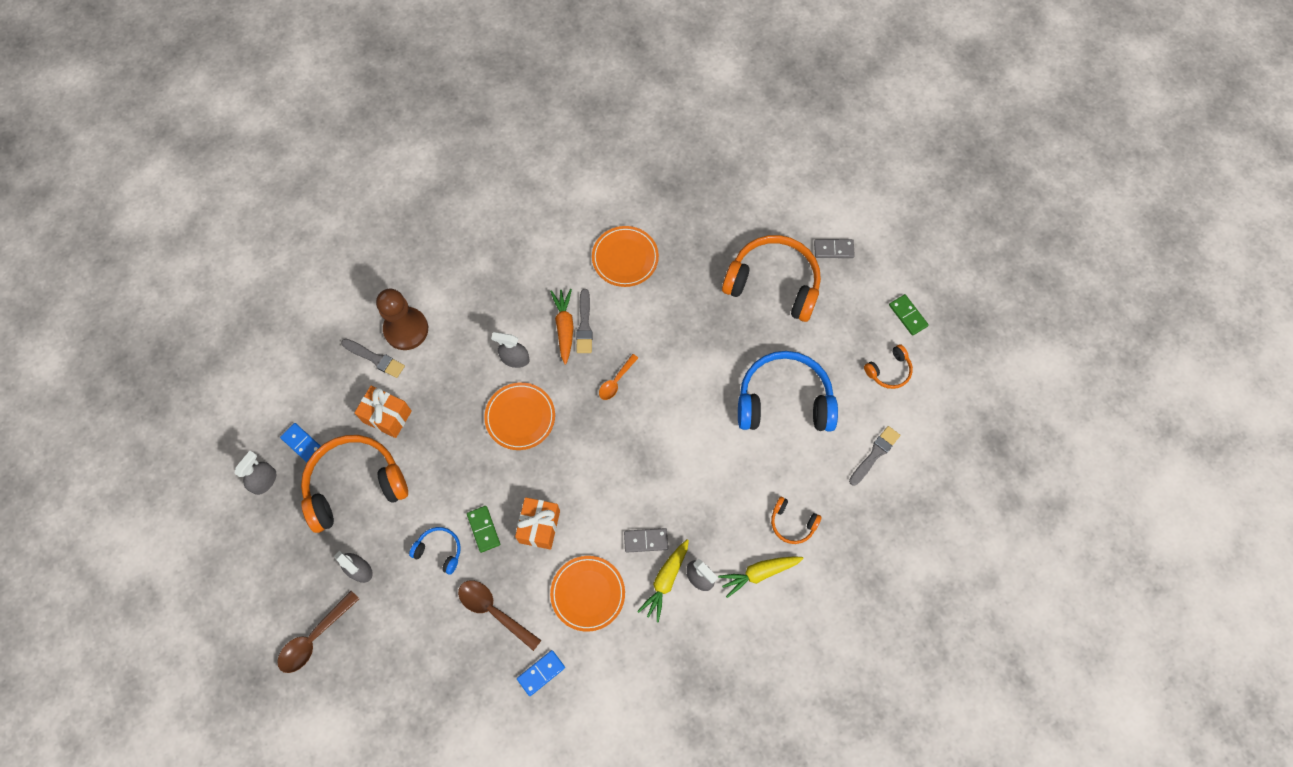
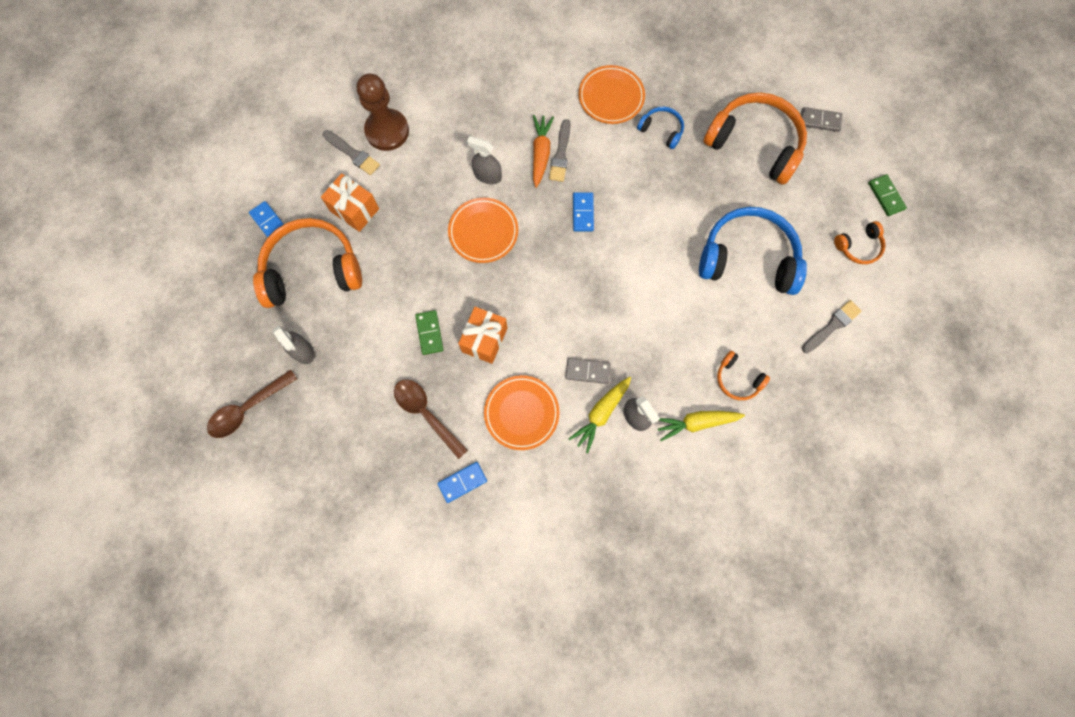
camera: 10 degrees right, 5 degrees up
(264, 481) = (227, 251): grey spray bottle -> none
(439, 551) = (383, 346): blue headphones -> blue headphones (661, 130)
(616, 381) = (583, 213): orange spoon -> blue domino

